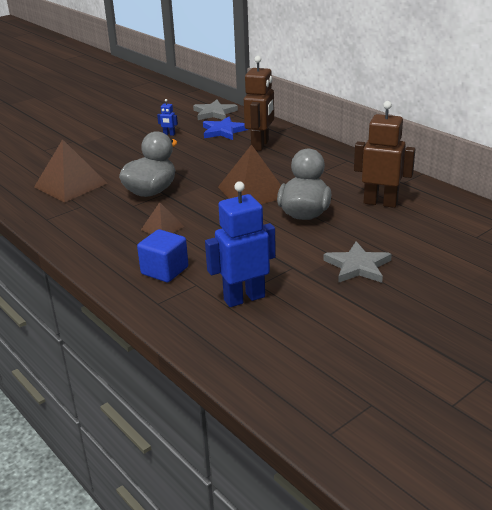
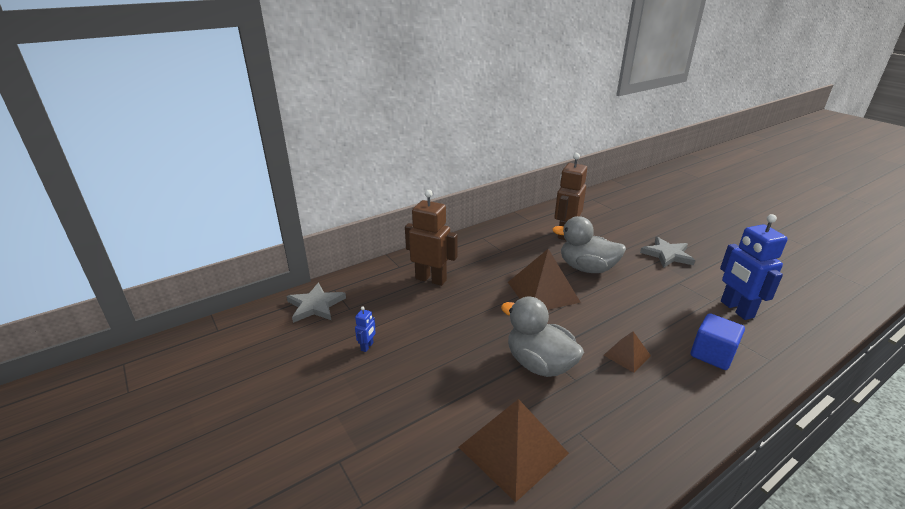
camera: 85 degrees left, 0 degrees up
(223, 131) = (379, 301): blue star -> none

